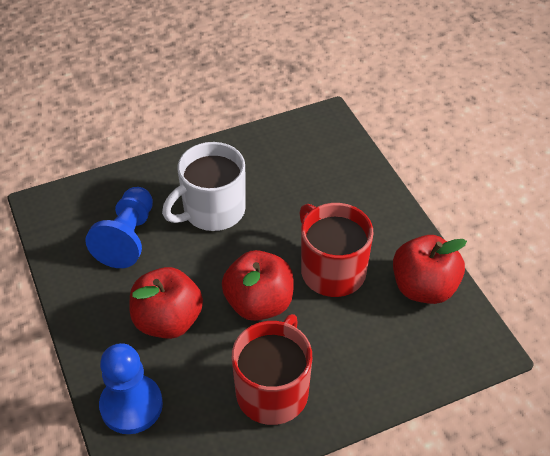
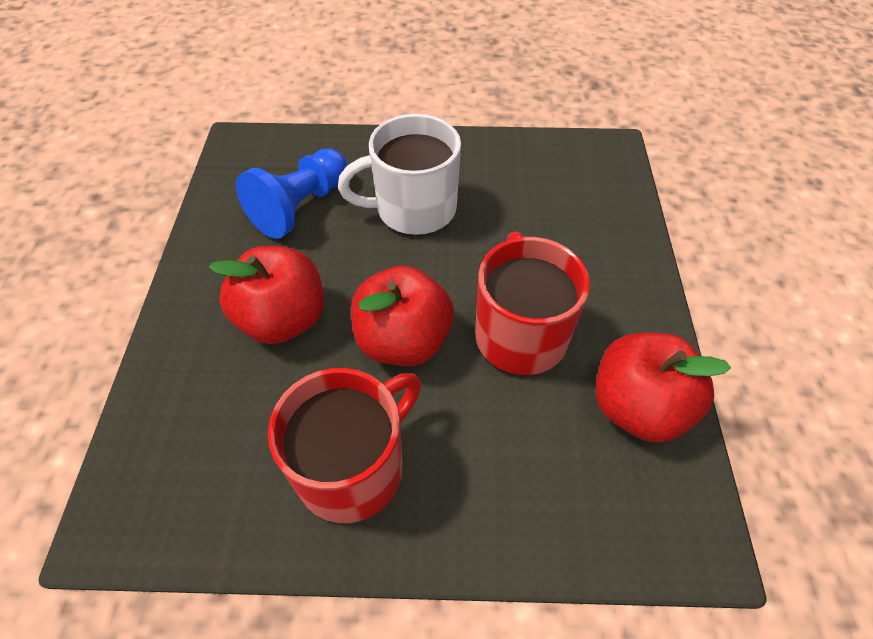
camera: 25 degrees right, 5 degrees up
(131, 405) = (173, 408): blue pawn -> none

